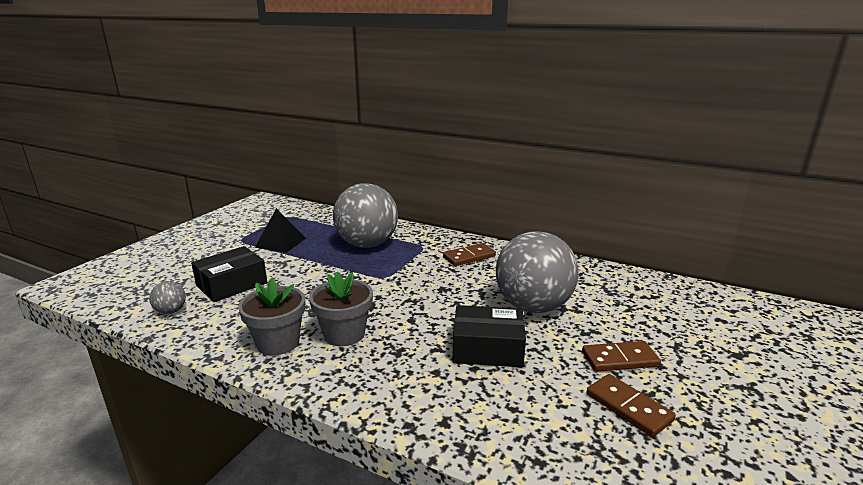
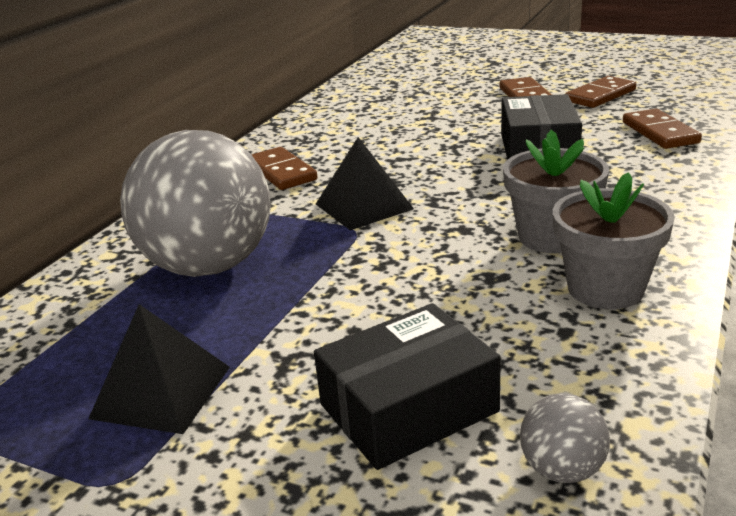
camera: 90 degrees left, 5 degrees up
(232, 284) = (408, 408): black box -> black box turned 75 degrees counterclockwise
(413, 279) = (363, 206): none -> black pyramid
(514, 423) = (659, 132): none -> brown domino
(533, 306) = (432, 130): grey ball -> none

